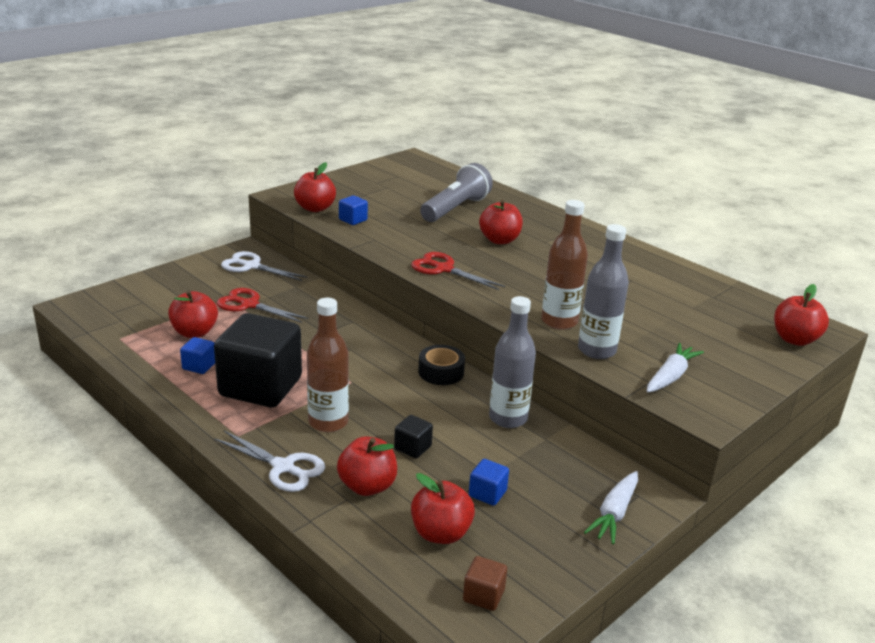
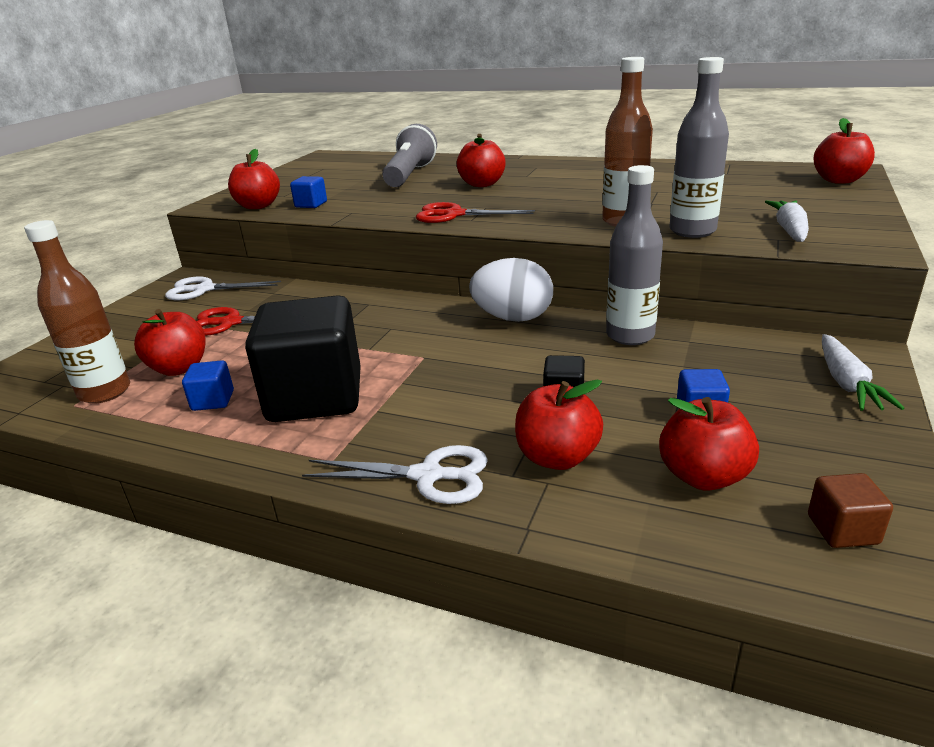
camera: 20 degrees left, 0 degrees up
(328, 422) = (436, 405): brown bottle -> brown bottle (105, 392)
(441, 372) = (513, 318): black tape -> white egg

